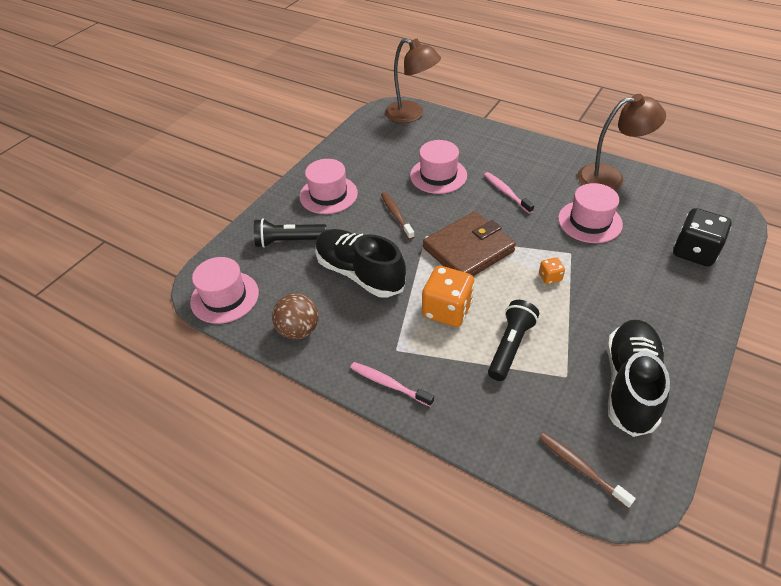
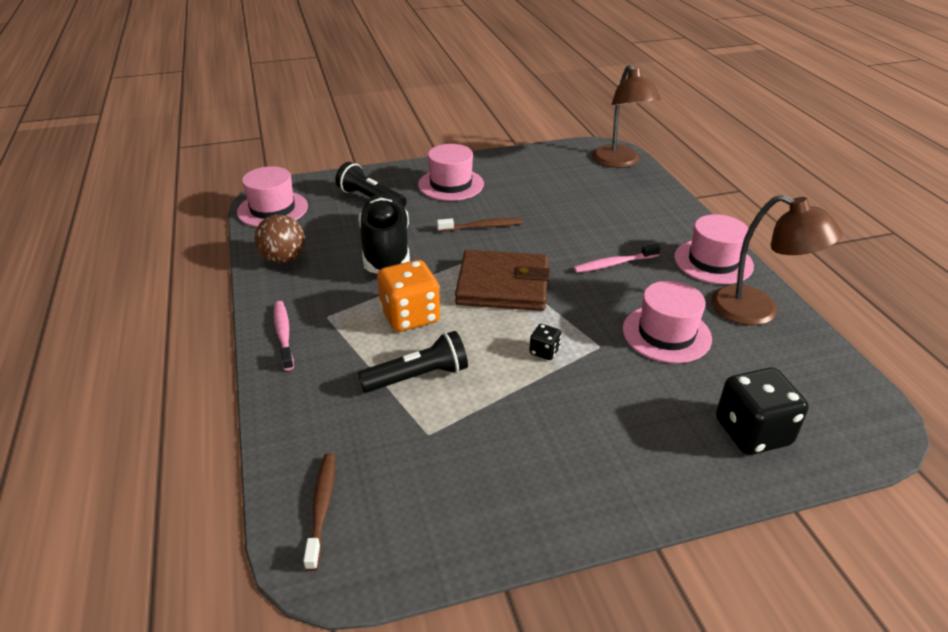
camera: 40 degrees right, 10 degrees down
(396, 215) = (482, 227): brown toothbrush -> brown toothbrush turned 60 degrees clockwise
(438, 175) = (569, 217): pink hat -> pink hat (713, 261)
(506, 193) = (614, 264): pink toothbrush -> pink toothbrush turned 120 degrees counterclockwise
(550, 277) = (544, 351): orange dice -> black dice
(630, 384) = (476, 485): black shoe -> none

